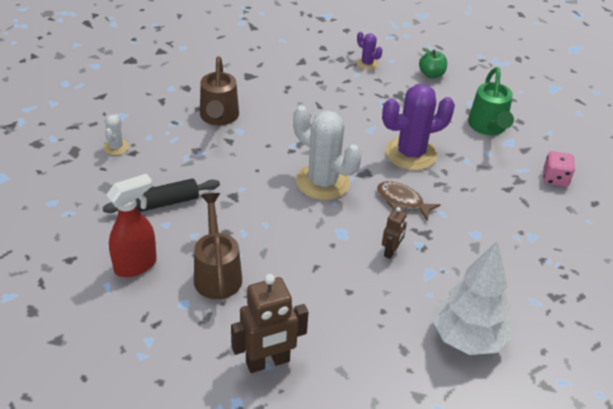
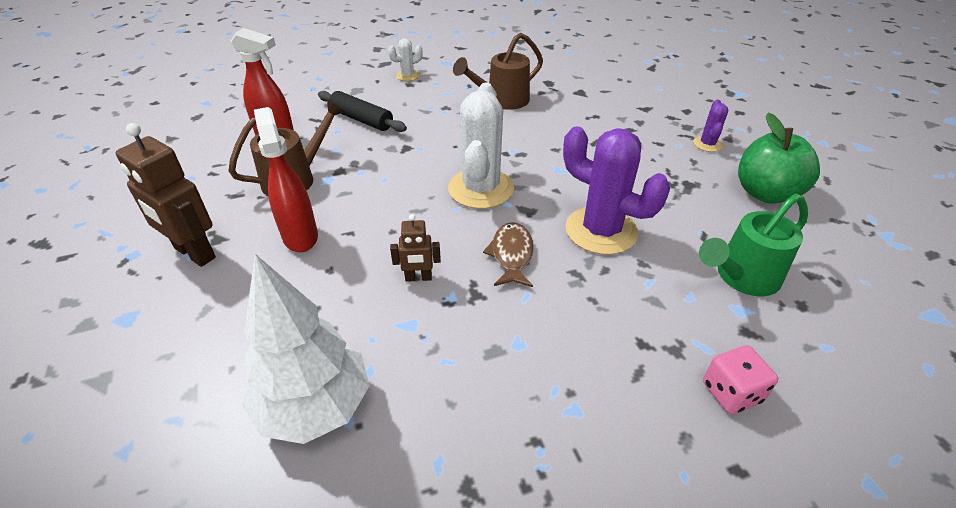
camera: 60 degrees right, 0 degrees up
(298, 294) = (300, 236): none -> red spray bottle
(431, 74) = (765, 193): green apple -> green apple, size x1.73

